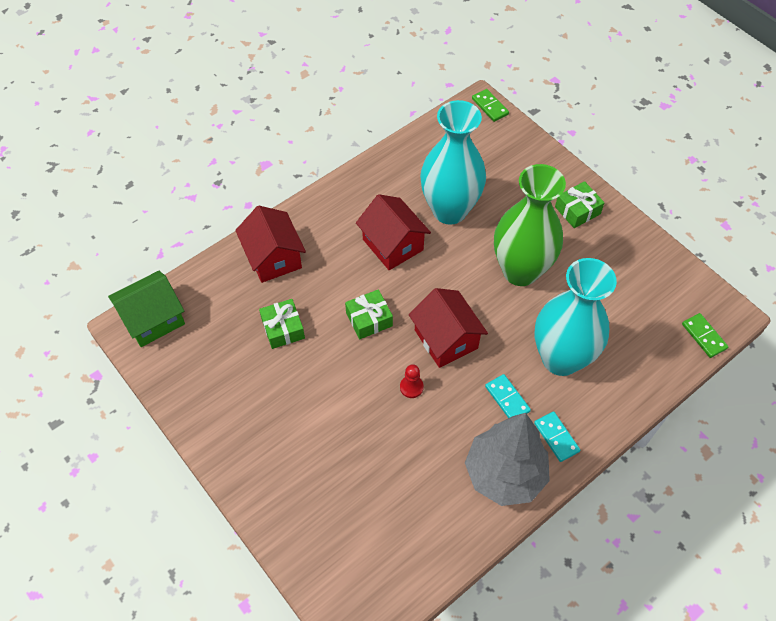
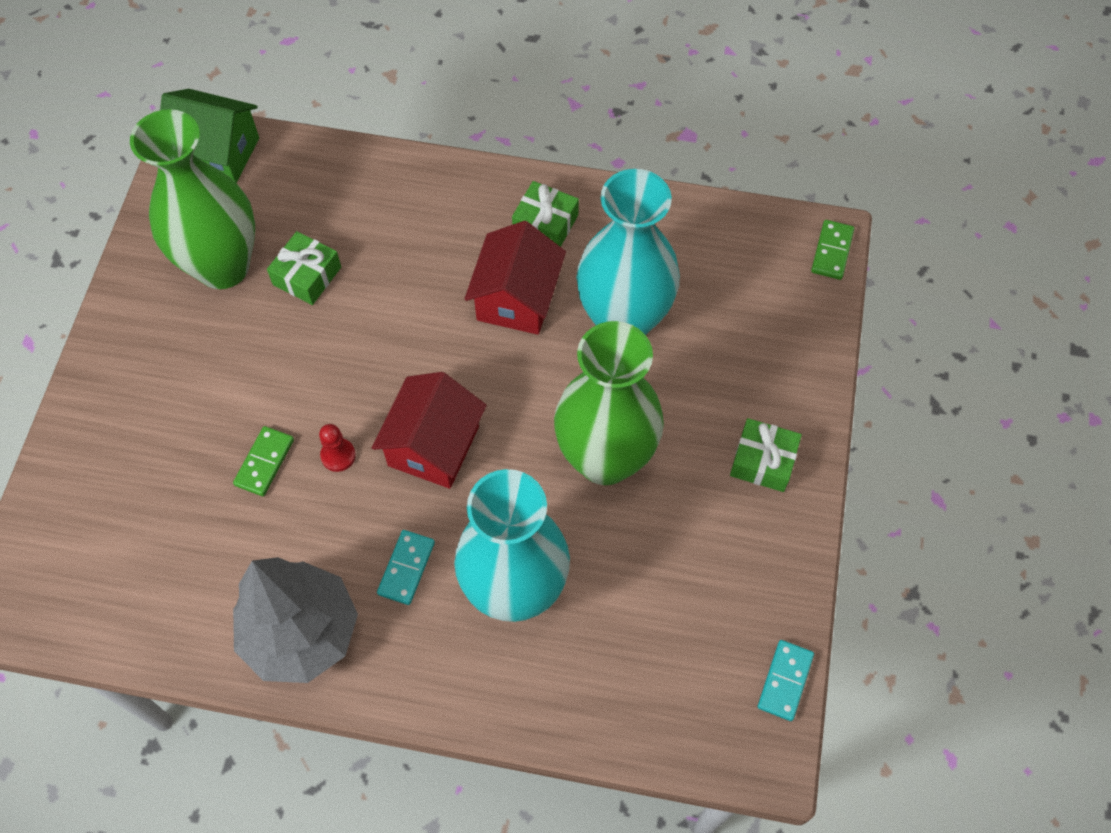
camera: 50 degrees right, 5 degrees up
(234, 365) = (223, 266): none -> green vase
(273, 258) = (391, 198): red house -> none
(369, 319) = (392, 349): green gift -> green gift (545, 224)
(556, 437) = (397, 659): turquoise domino -> turquoise domino (785, 681)
(703, 336) = (701, 744): green domino -> green domino (264, 462)

